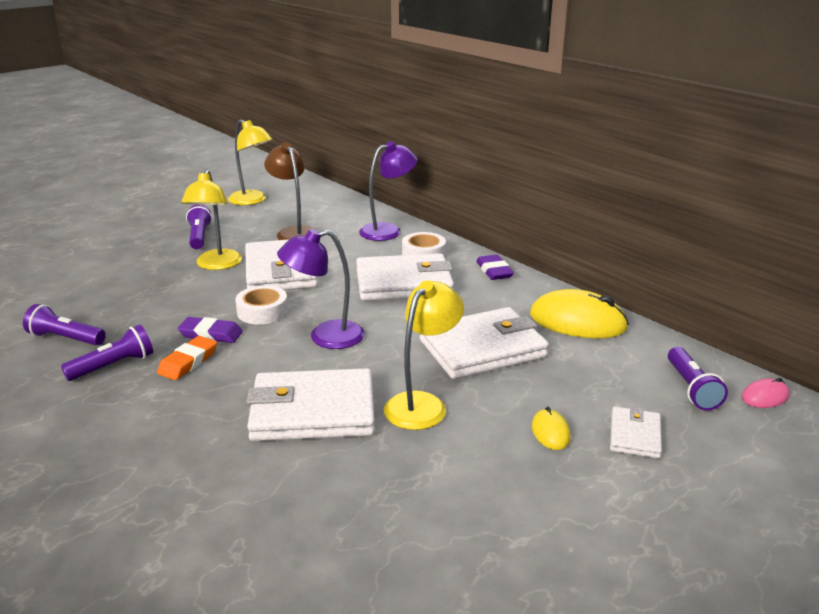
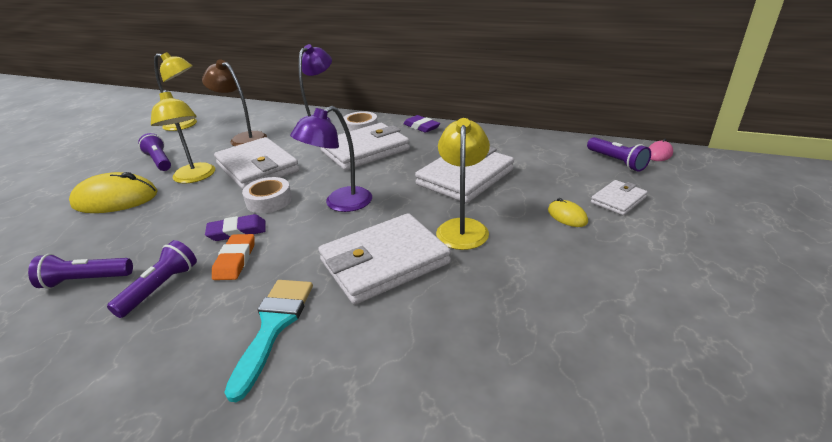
camera: 25 degrees left, 5 degrees up
(172, 433) = (274, 326): none -> turquoise brush
(577, 321) = (508, 142): yellow mouse -> yellow mouse (115, 199)
(635, 435) = (618, 200): white wallet -> white wallet turned 60 degrees clockwise

